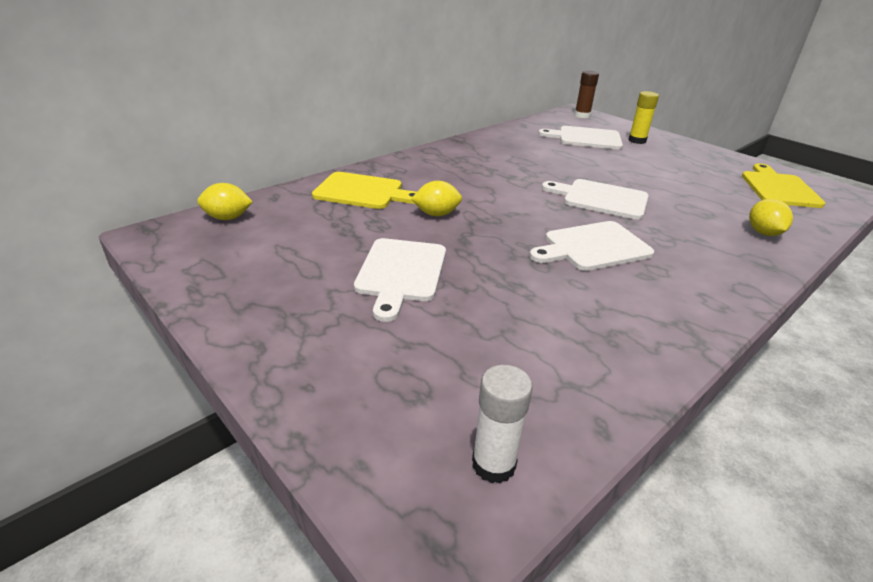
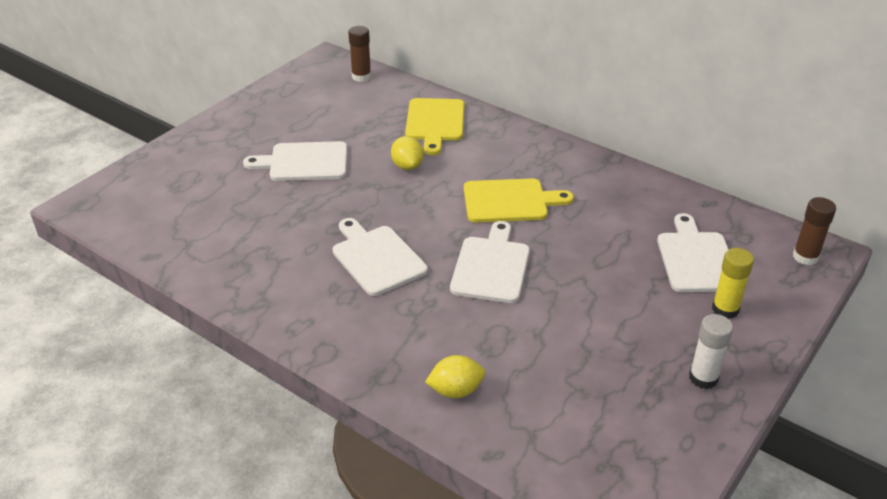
camera: 80 degrees right, 5 degrees up
(228, 218) = (361, 77): yellow lemon -> brown glue stick
(493, 464) = (124, 217): white glue stick -> white glue stick (703, 378)
(778, 188) = (615, 440): yellow cutting board -> yellow cutting board (510, 201)

